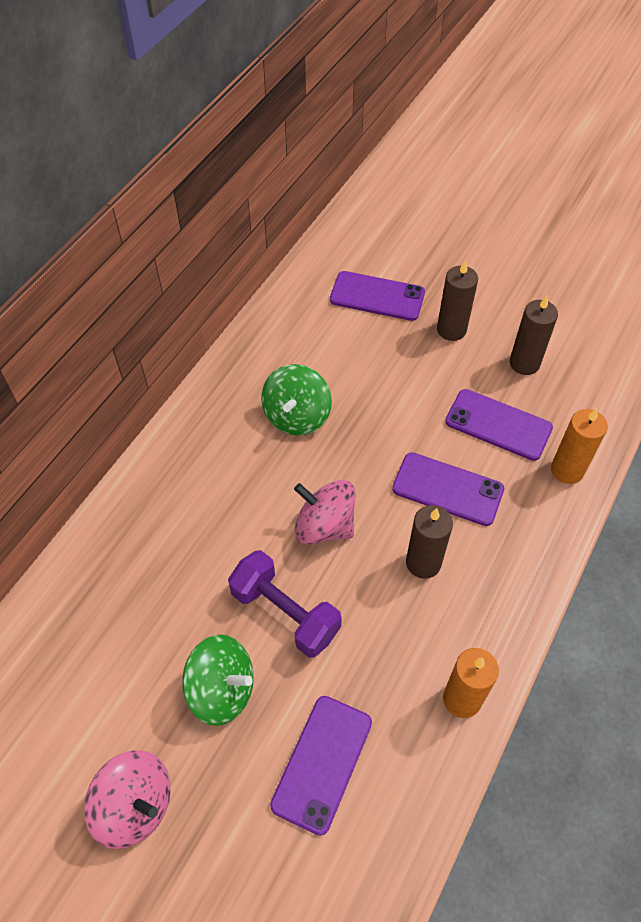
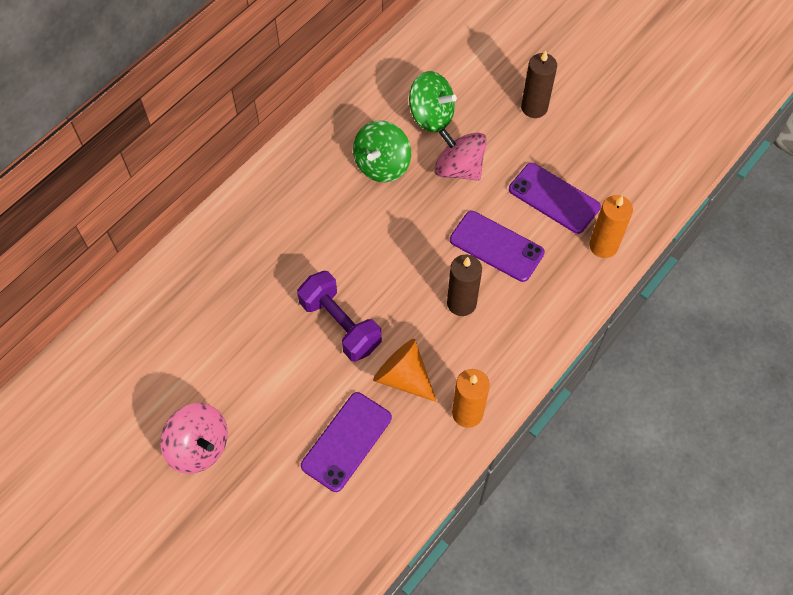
camera: 10 degrees right, 5 degrees up
(222, 689) = (279, 375): green spinning top -> green spinning top (431, 116)
(324, 526) = (386, 261): pink spinning top -> pink spinning top (459, 169)
(374, 666) = (403, 377): none -> orange cone
(377, 296) = (475, 68): purple phone -> none
(524, 363) = (591, 147): brown candle -> none

